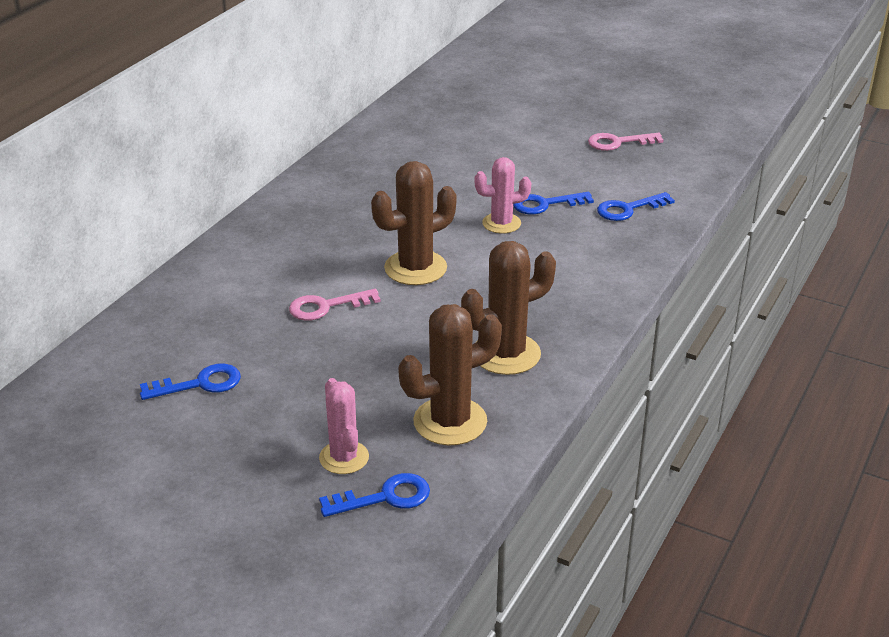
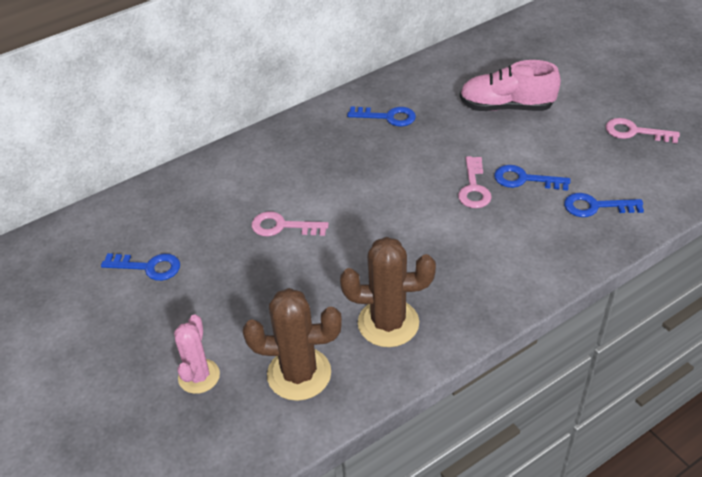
camera: 30 degrees right, 10 degrees up
(385, 497) = (202, 427): blue key -> blue key (387, 117)
(415, 268) = (374, 211): brown cactus -> none
(479, 150) = (506, 107): none -> pink shoe
(501, 223) = (474, 188): pink cactus -> pink key

